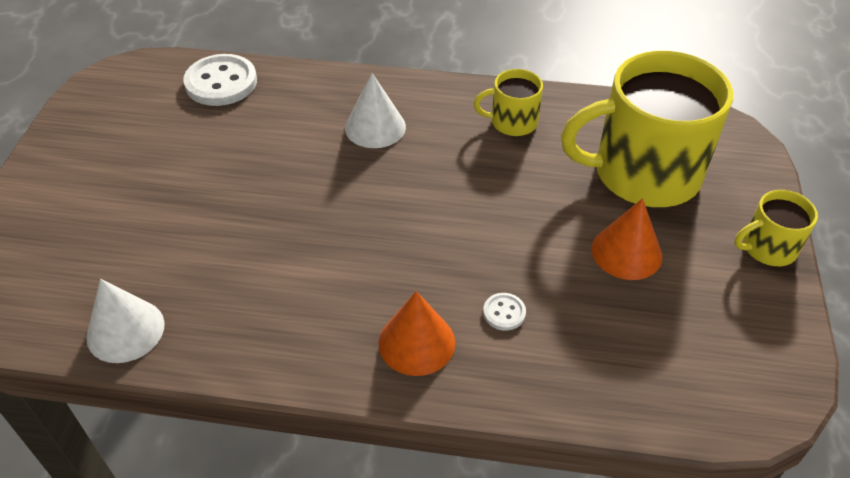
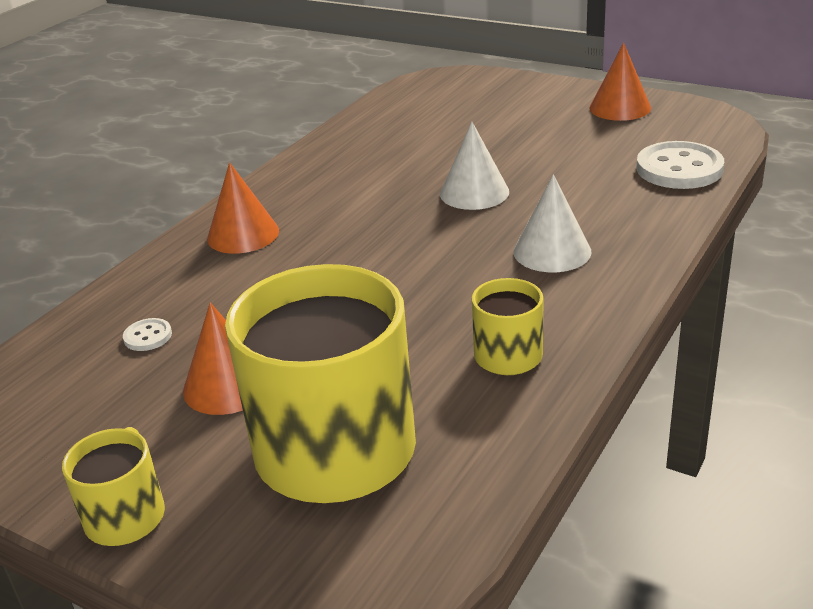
camera: 115 degrees right, 15 degrees down
(88, 132) = (620, 108): none -> orange cone
(125, 330) = (368, 123): white cone -> white cone (474, 192)
(504, 313) = (229, 284): white button -> white button (148, 336)

